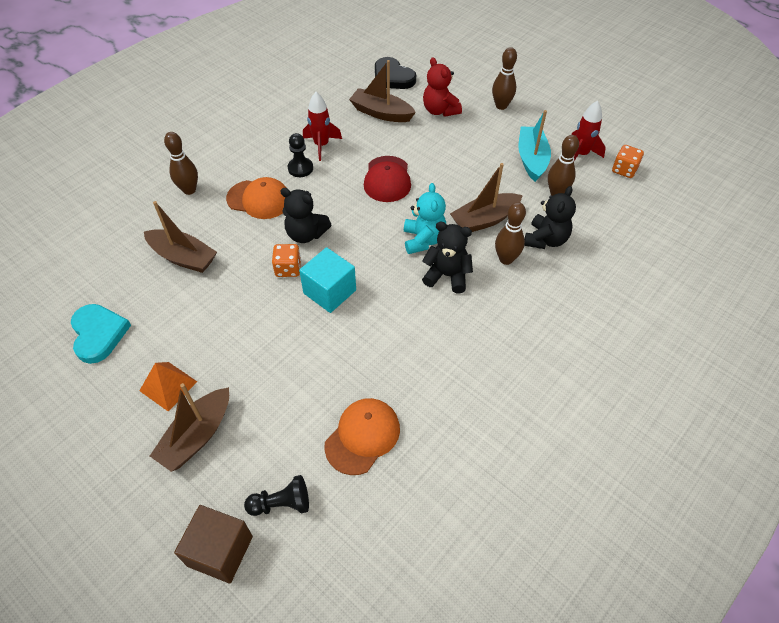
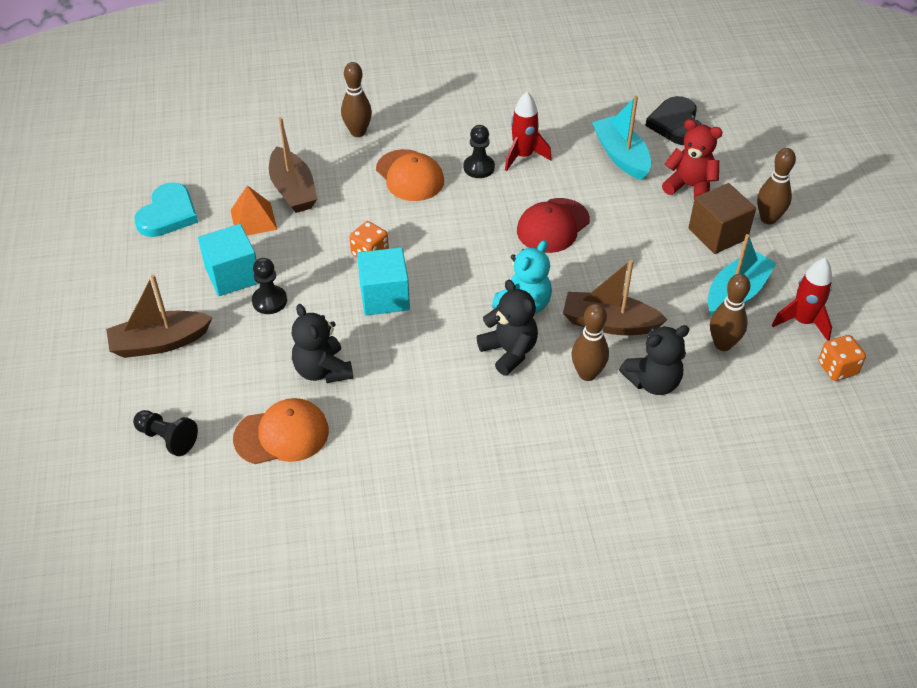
camera: 40 degrees right, 5 degrees down
(168, 386) = (177, 289): orange pyramid -> orange pyramid (253, 219)
(202, 347) = (233, 275): none -> turquoise cube
(220, 551) = (91, 439): brown cube -> brown cube (717, 234)
(250, 347) = (269, 301): none -> black pawn
(306, 234) = (418, 232): black teddy bear -> black teddy bear (322, 370)
(381, 113) = (621, 156): brown boat -> turquoise boat
(440, 110) = (689, 187): red teddy bear -> red teddy bear turned 105 degrees clockwise

